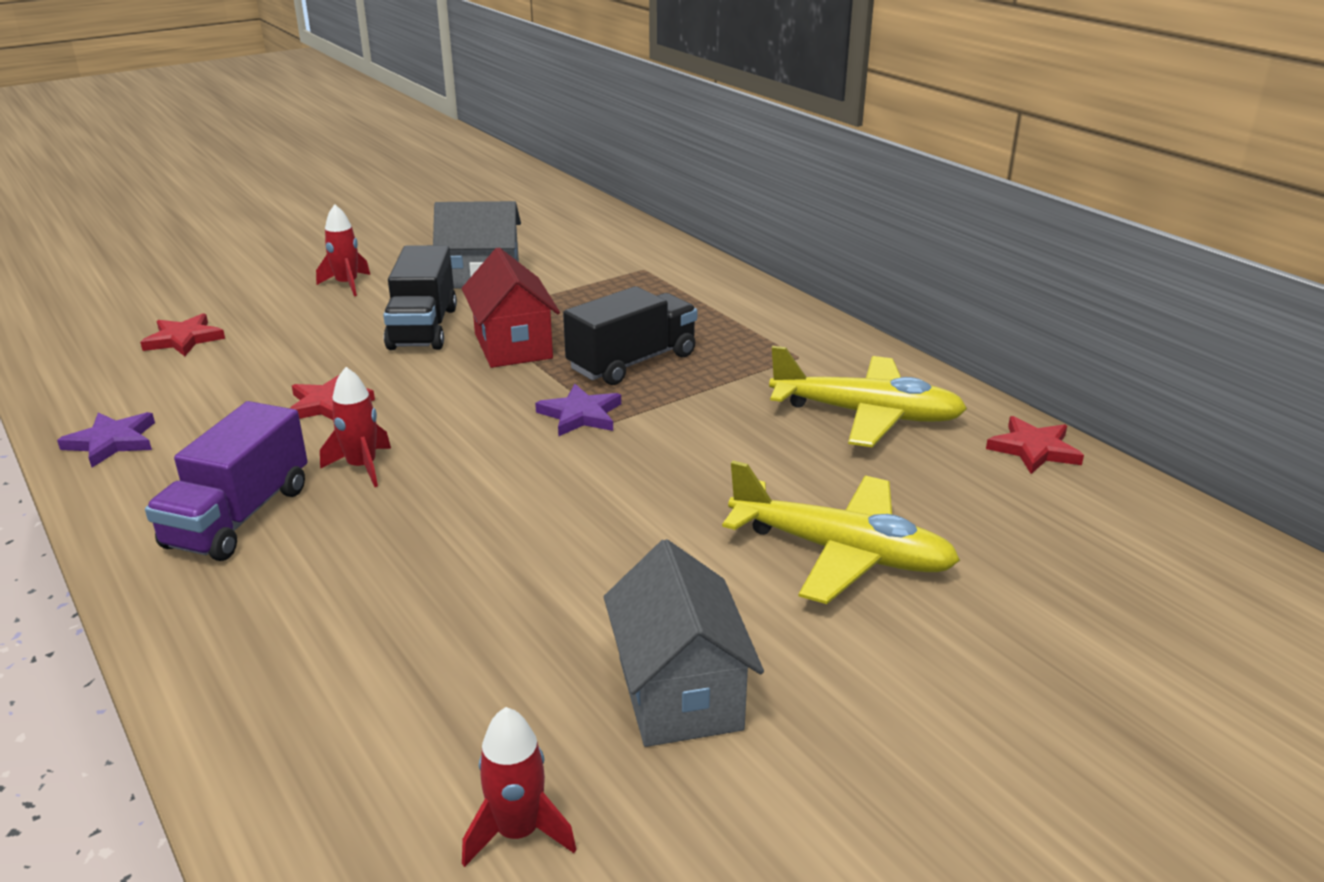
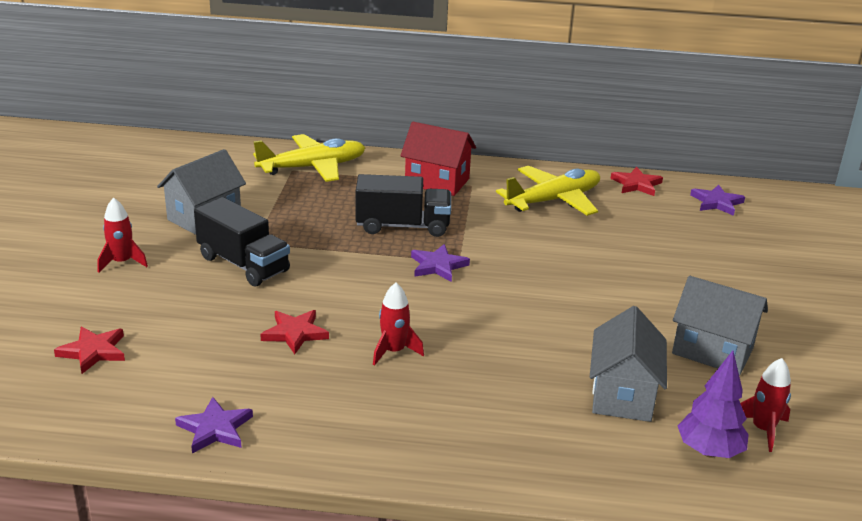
camera: 50 degrees left, 0 degrees up
(238, 517) = (392, 412): purple truck -> none
(397, 797) = (709, 451): none -> purple tree
(459, 659) = (622, 395): none -> grey house
(513, 346) = (321, 248): red house -> red house (437, 182)
(632, 362) = (403, 226): black truck -> black truck turned 90 degrees clockwise
(841, 553) = (657, 265): yellow plane -> yellow plane (313, 167)
(1122, 529) = (716, 202): none -> purple star

